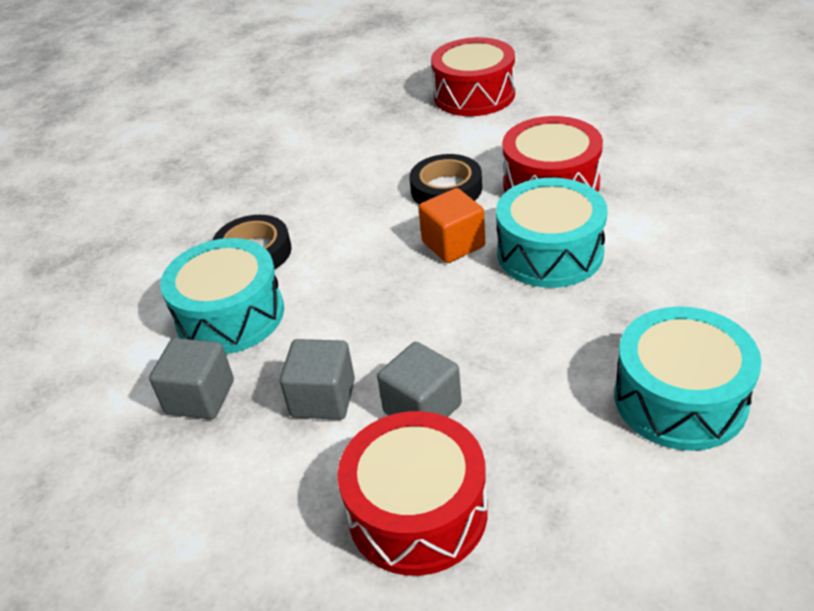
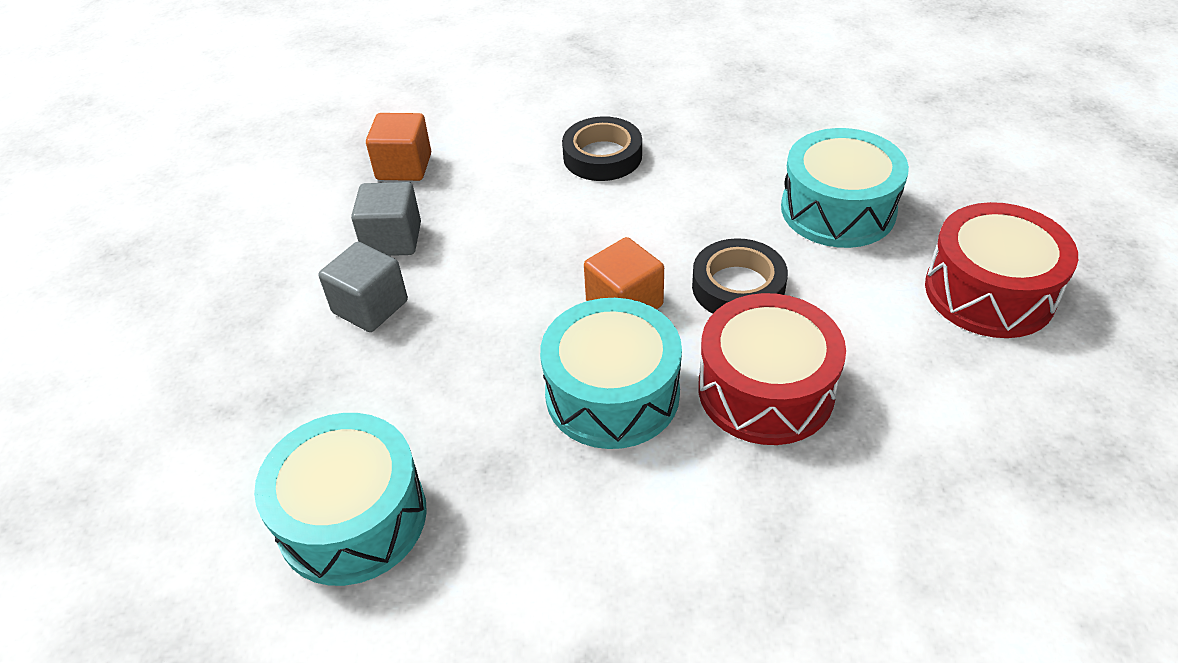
camera: 80 degrees right, 5 degrees up
(200, 397) = (404, 167): grey cube -> orange cube
(230, 315) = (507, 161): turquoise drum -> turquoise drum (838, 209)
(417, 511) = (253, 317): red drum -> none

